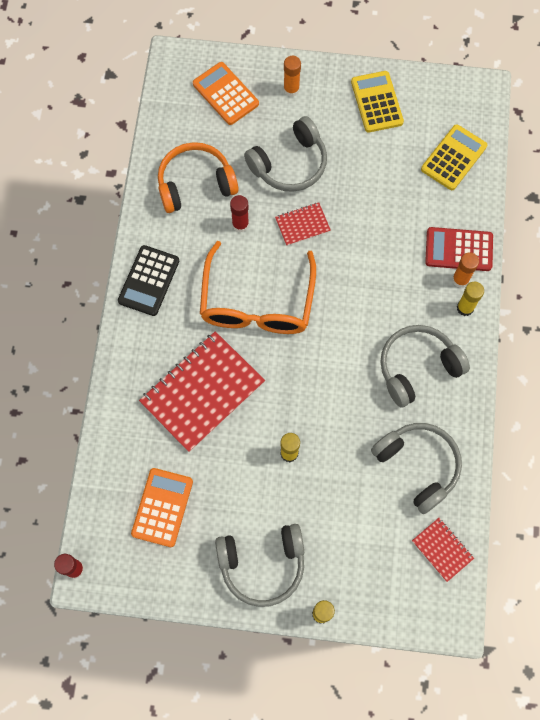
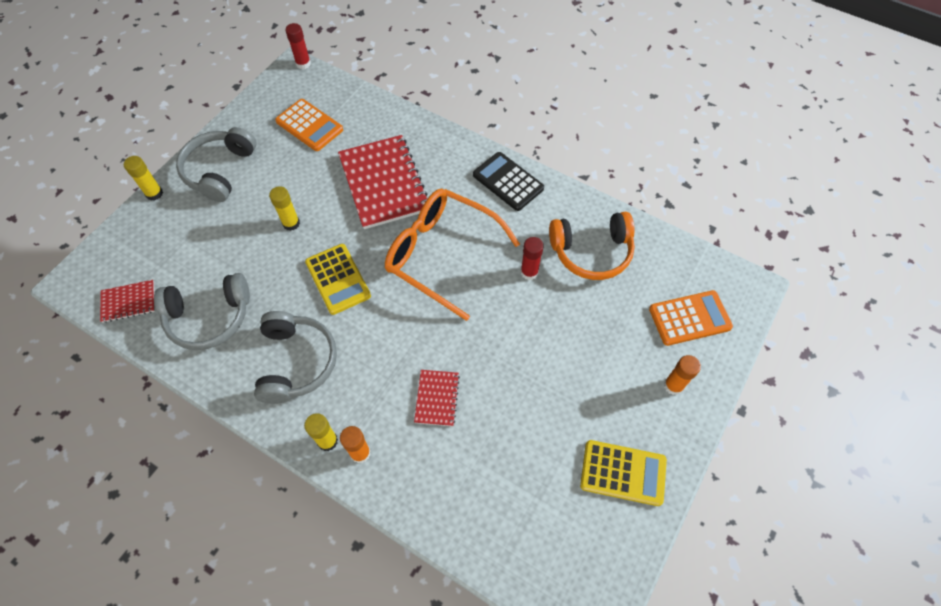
camera: 115 degrees right, 10 degrees down
(195, 184) = (591, 252): orange headphones -> orange headphones turned 75 degrees clockwise
(289, 164) = (578, 344): grey headphones -> none
(302, 225) = (502, 326): red notebook -> red notebook (437, 398)
(453, 158) = (511, 527): yellow calculator -> yellow calculator (338, 279)
(458, 250) = (395, 470): red calculator -> none

